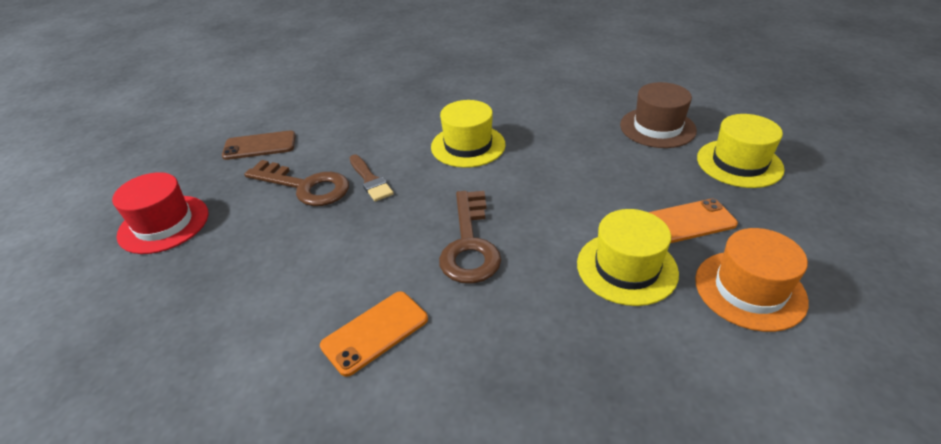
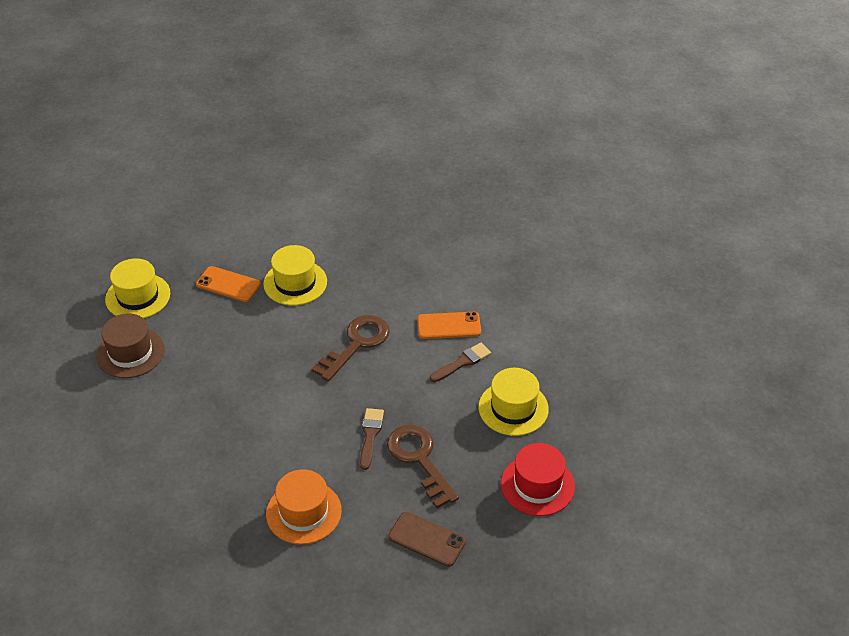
camera: 145 degrees left, 5 degrees up
(321, 295) = (462, 362): none -> brown brush
(468, 146) = (272, 424): yellow hat -> yellow hat (513, 408)
(749, 290) = (258, 242): orange hat -> orange hat (304, 512)

